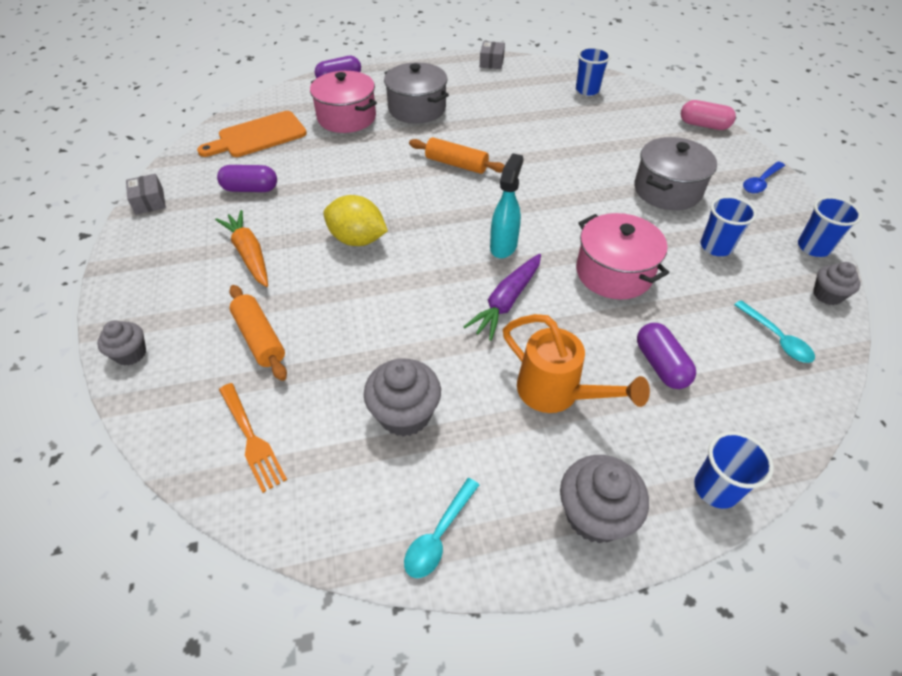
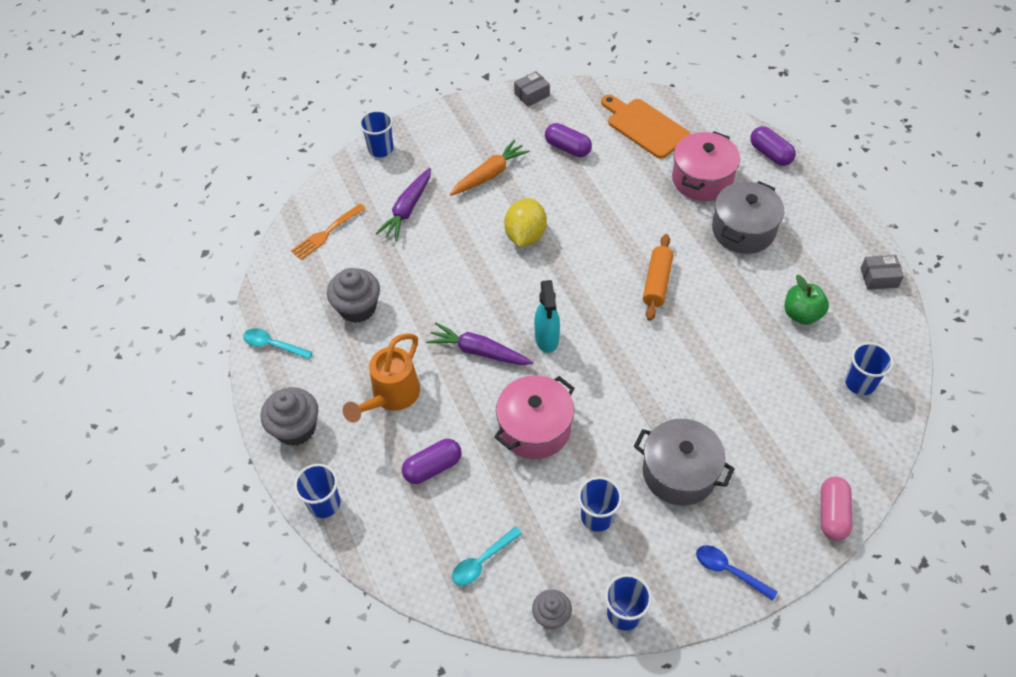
camera: 80 degrees right, 5 degrees up
(131, 354) = (381, 149): grey cupcake -> blue cup
(250, 189) = (567, 148): purple capsule -> purple capsule turned 45 degrees counterclockwise
(260, 338) = (407, 209): orange rolling pin -> purple carrot
(503, 246) = (547, 339): turquoise spray bottle -> turquoise spray bottle turned 75 degrees clockwise
(516, 100) = (802, 314): none -> green apple

